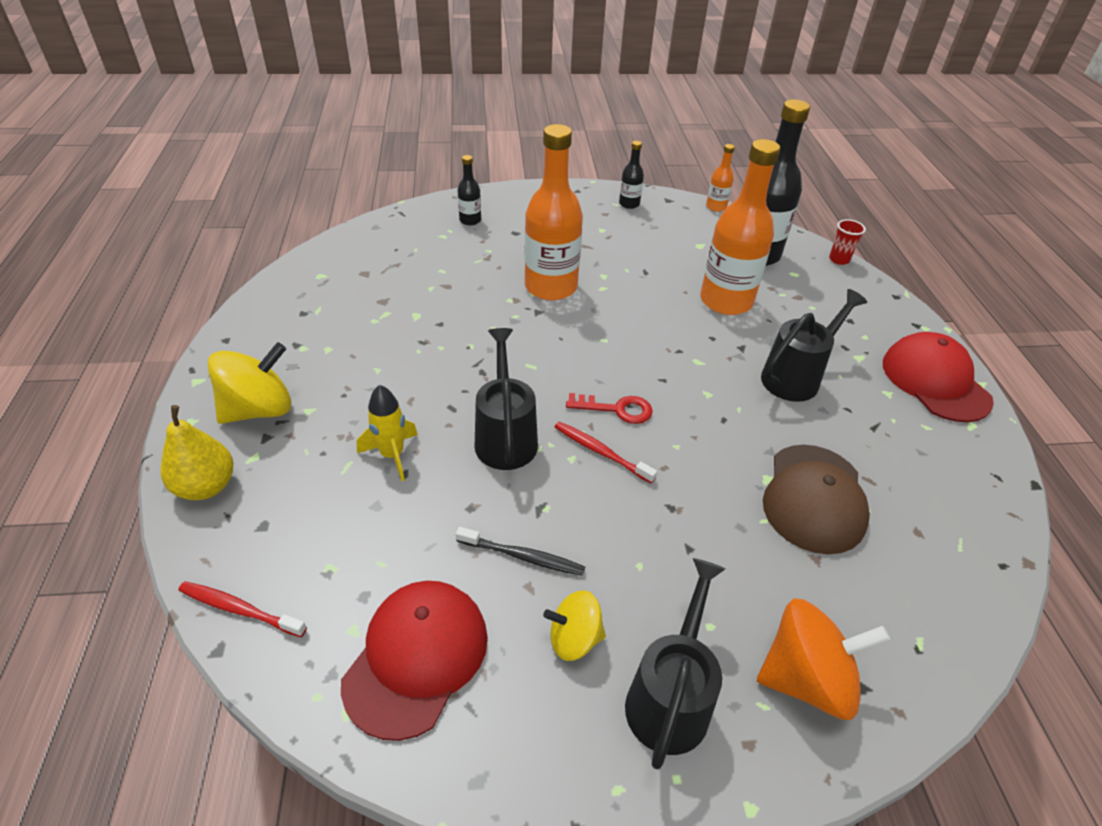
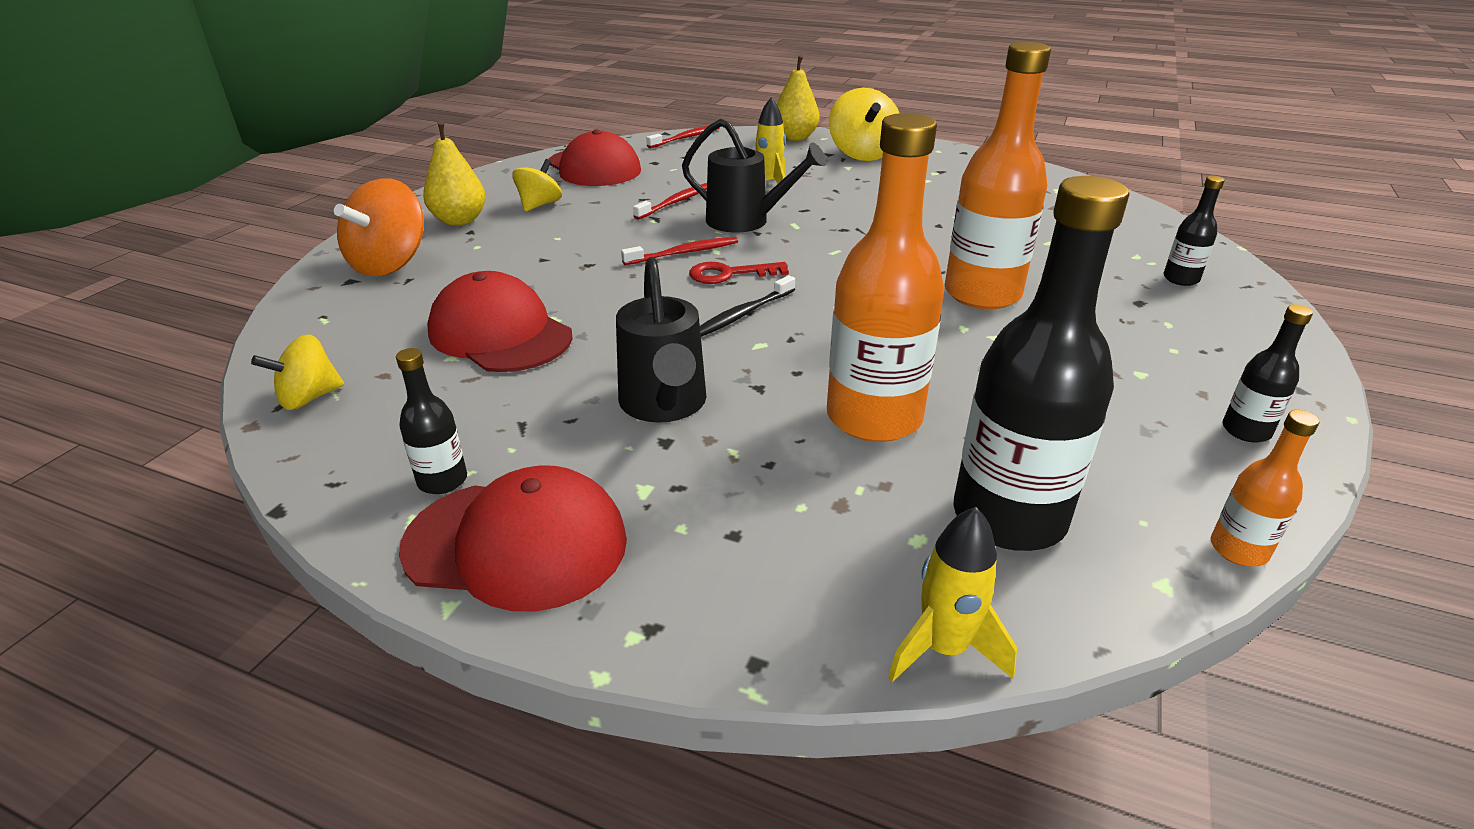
camera: 120 degrees right, 10 degrees down
(489, 510) = (675, 202): none -> red toothbrush
(523, 556) = (621, 204): black toothbrush -> black toothbrush (743, 314)
(616, 409) = (730, 274): red key -> red key turned 45 degrees clockwise
(670, 696) = (459, 220): black watering can -> yellow pear
(814, 498) = (500, 334): brown cap -> red cap
(839, 259) = (943, 648): red cup -> yellow rocket
(942, 432) = (442, 480): none -> black bottle
(979, 554) = (309, 398): none -> yellow spinning top

